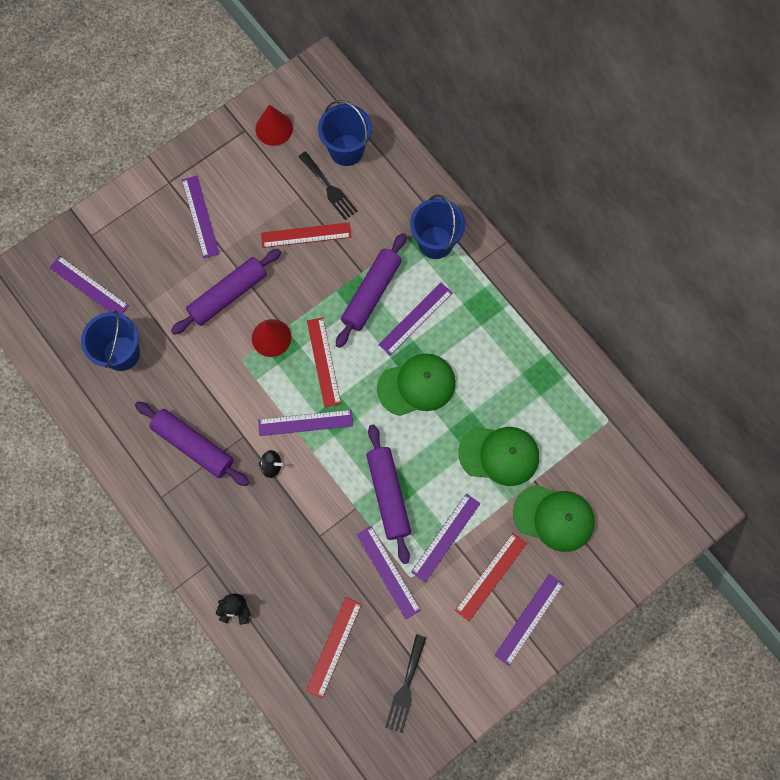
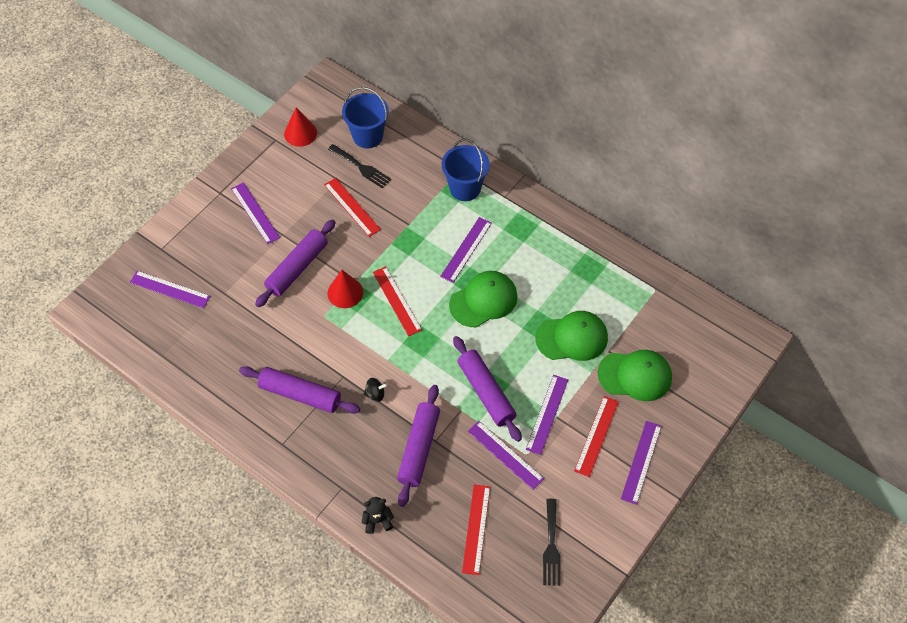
camera: 15 degrees left, 15 degrees down
(121, 353) = (214, 335): blue bucket -> none
(305, 423) = (395, 352): purple ruler -> none
(306, 235) = (352, 207): red ruler -> red ruler turned 75 degrees clockwise
(371, 293) = (422, 239): purple rolling pin -> purple rolling pin (419, 448)

